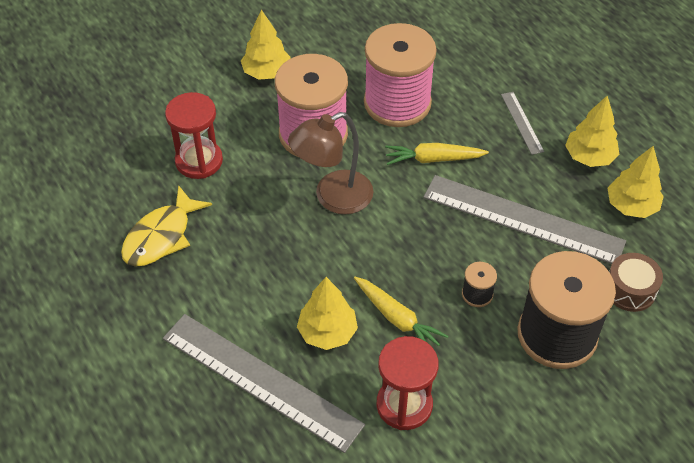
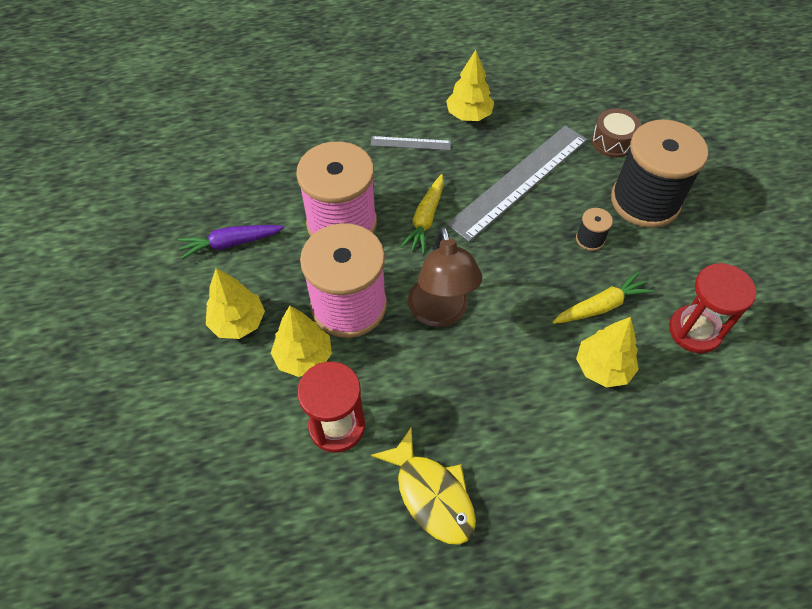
camera: 70 degrees left, 5 degrees up
(261, 381) = (646, 443): grey ruler -> none
(339, 41) = (231, 243): none -> purple carrot
(631, 206) = (530, 110): yellow tree -> yellow tree (303, 357)

